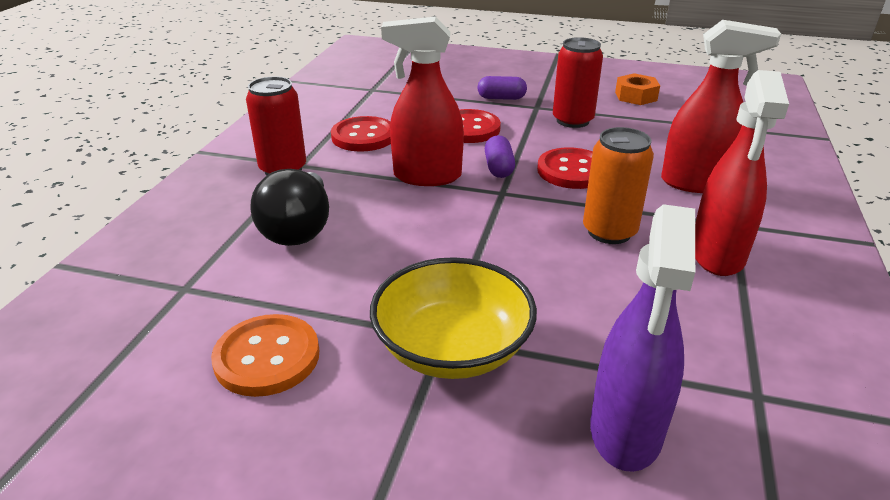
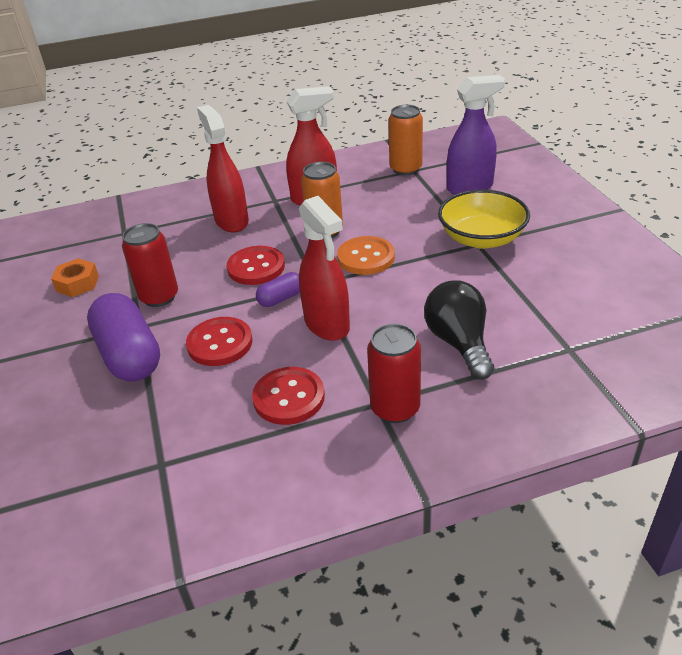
camera: 120 degrees left, 5 degrees up
(267, 357) = (563, 284): orange button -> orange button (366, 257)
(298, 229) = (459, 343): black light bulb -> black light bulb turned 75 degrees counterclockwise
(501, 98) = (129, 355): purple capsule -> purple capsule, size x2.05
(768, 387) = (405, 169): none -> orange can

